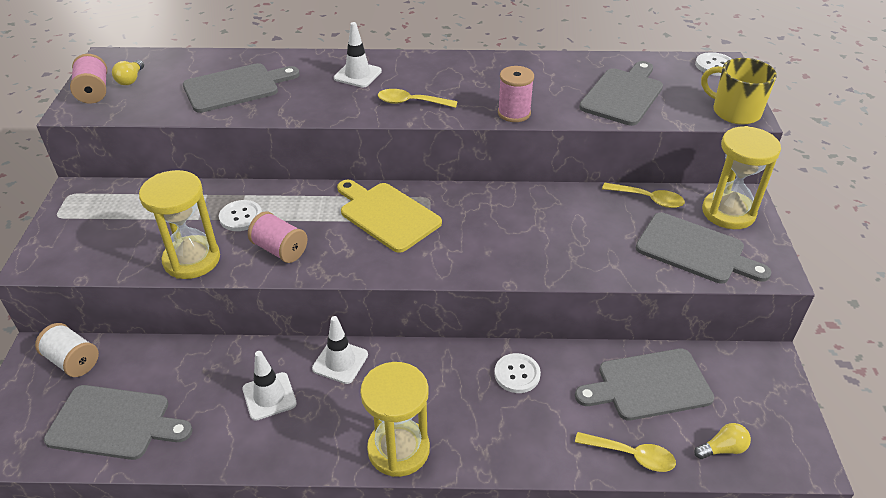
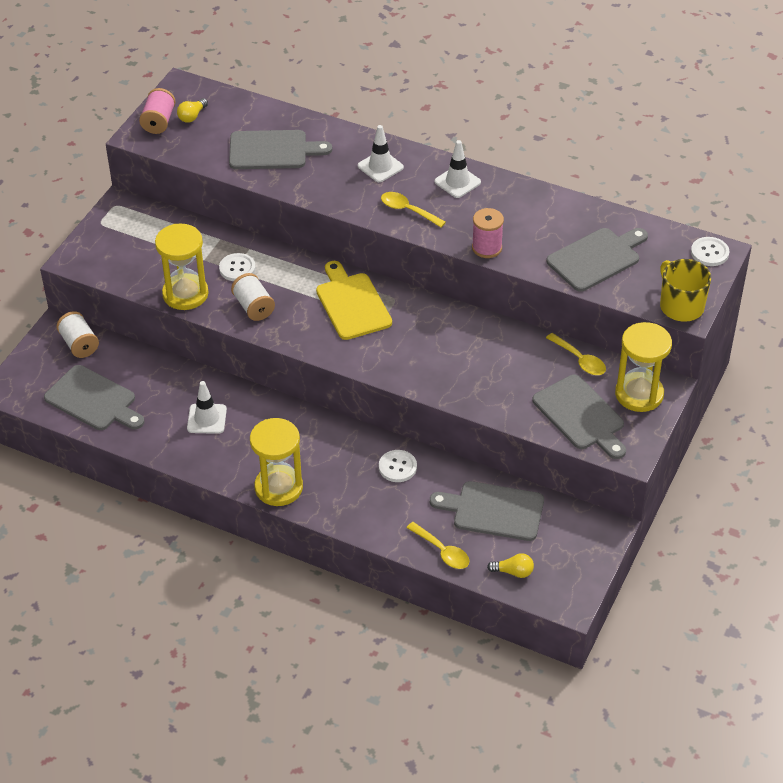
camera: 25 degrees right, 5 degrees up
(280, 250) = (253, 307): pink spool -> white spool
(340, 362) = (270, 411): white traffic cone -> white traffic cone (457, 182)

